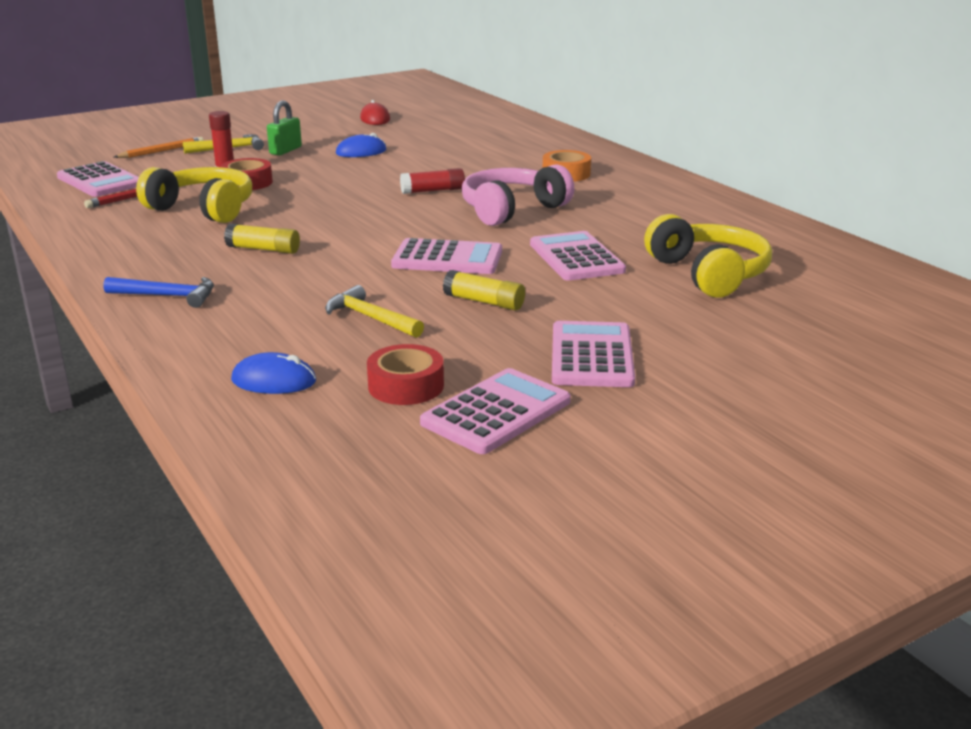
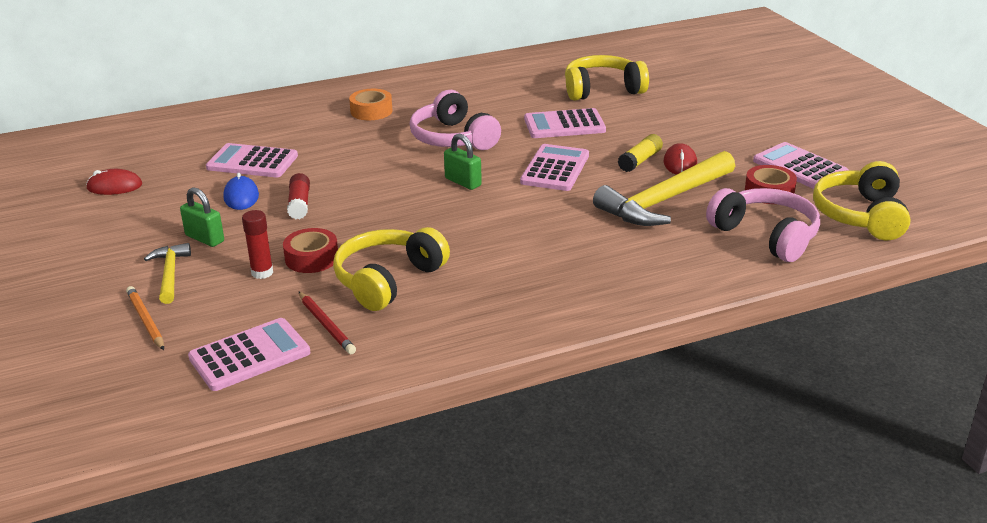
camera: 80 degrees left, 5 degrees up
(167, 296) = (613, 286): blue hammer -> none
(263, 249) = (513, 245): yellow glue stick -> none
(274, 381) = (766, 236): blue mouse -> pink headphones
(334, 457) = (860, 215): none -> yellow headphones
(371, 318) = (665, 201): yellow hammer -> yellow hammer, size x1.91
(404, 221) = (463, 182): none -> green padlock
(433, 191) = (388, 167): red glue stick -> red glue stick (299, 204)
(484, 326) = (680, 163): none -> red mouse
(591, 356) = (724, 135): pink calculator -> pink calculator (252, 162)

